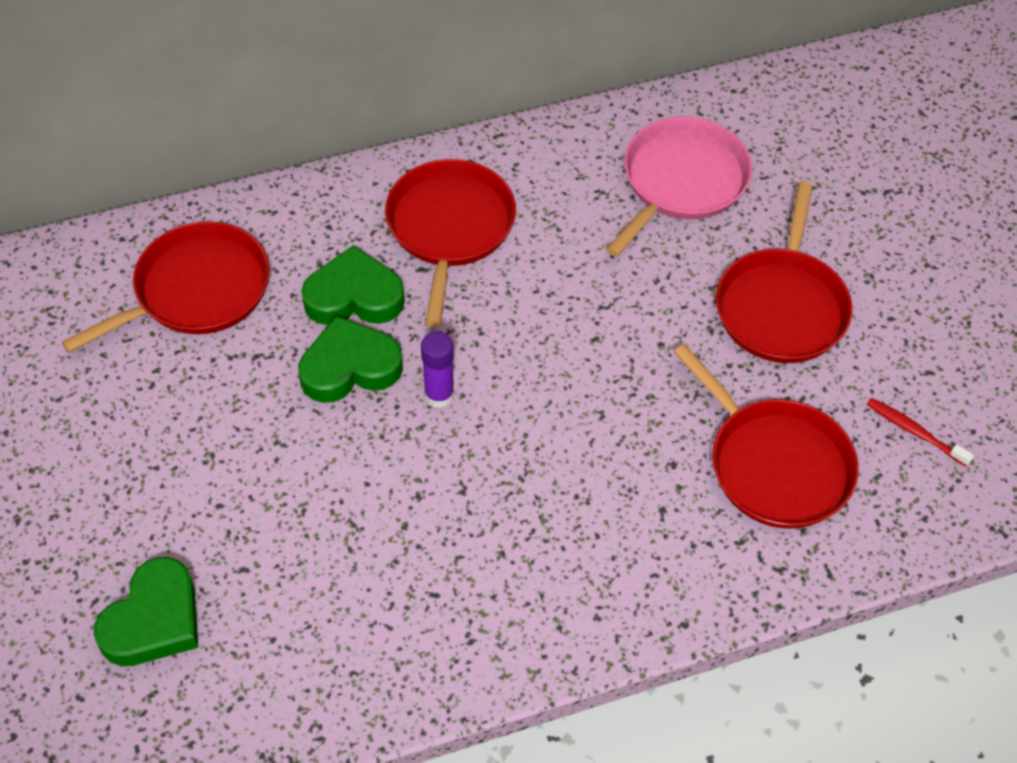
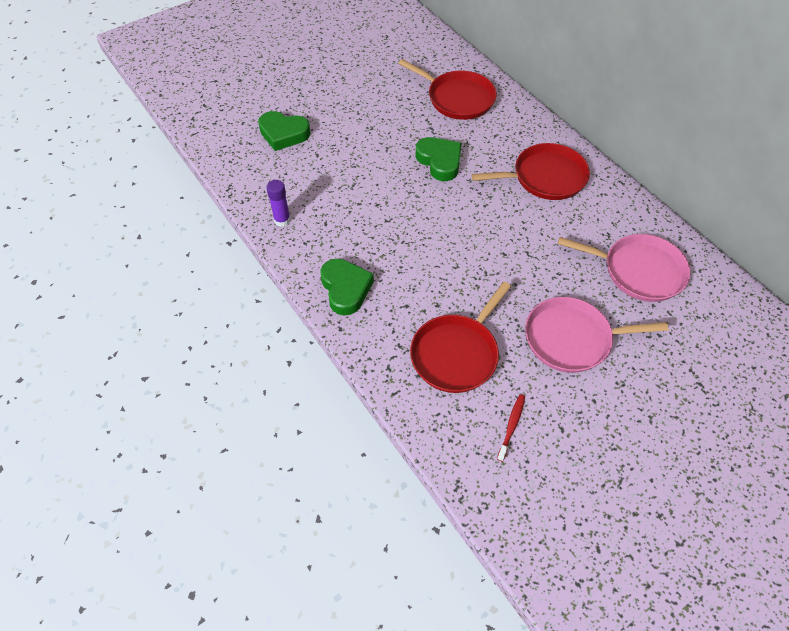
camera: 75 degrees right, 0 degrees up
(354, 296) = (482, 152): green heart -> green heart (345, 289)
(439, 395) = (438, 198): purple glue stick -> purple glue stick (282, 220)
(781, 306) = (572, 339): red pan -> pink pan

